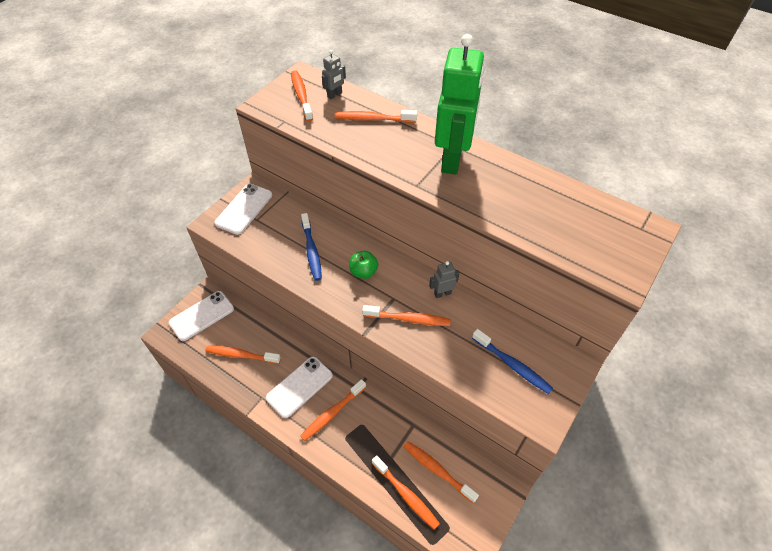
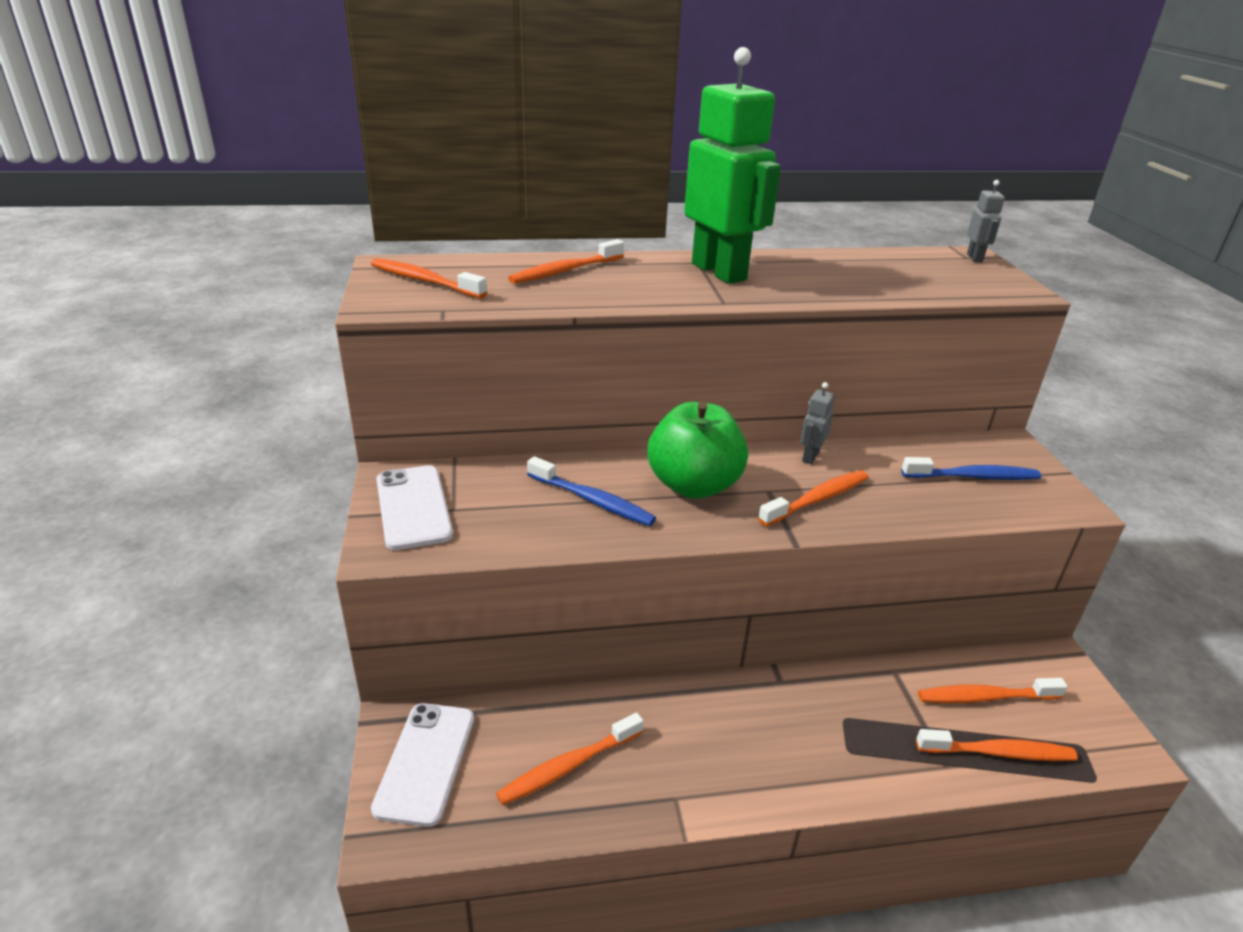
camera: 45 degrees left, 20 degrees down
(299, 387) = (709, 739): white phone -> none
(332, 413) = (794, 736): orange toothbrush -> none
(335, 95) = (473, 267): grey robot -> grey robot (975, 258)
(363, 272) = (693, 485): green apple -> green apple, size x1.95

